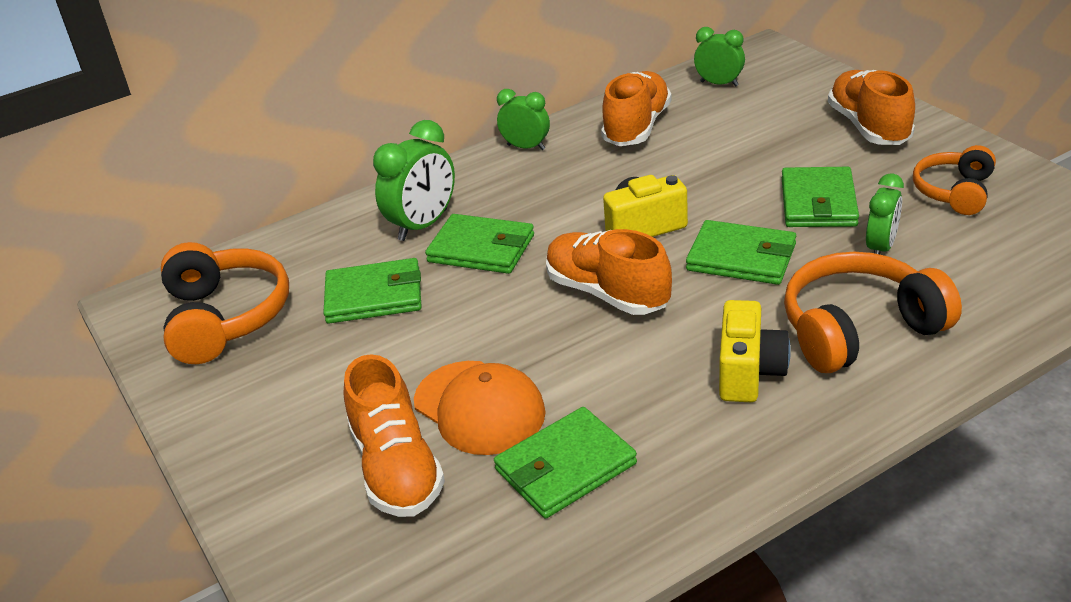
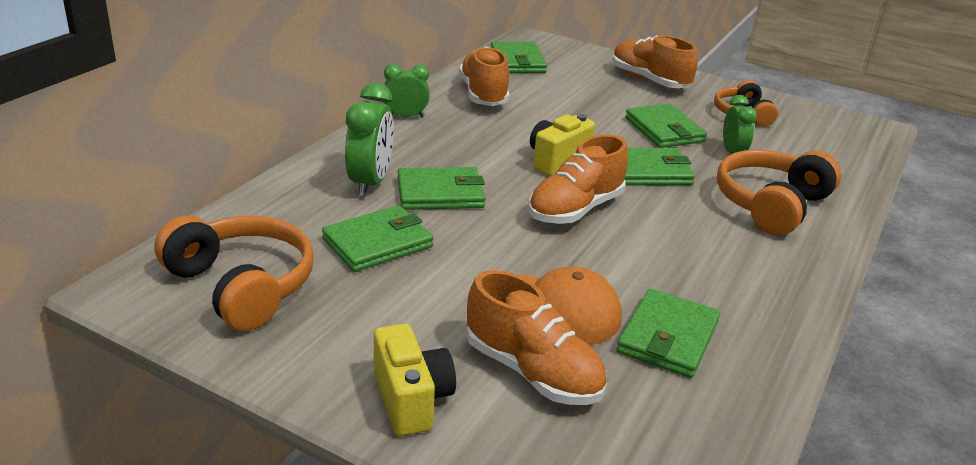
camera: 35 degrees left, 5 degrees down
(607, 293) = (575, 209): orange shoe -> orange shoe turned 60 degrees counterclockwise
(719, 84) = (517, 61): green clock -> green wallet
(749, 372) = (729, 245): yellow camera -> yellow camera (411, 399)

